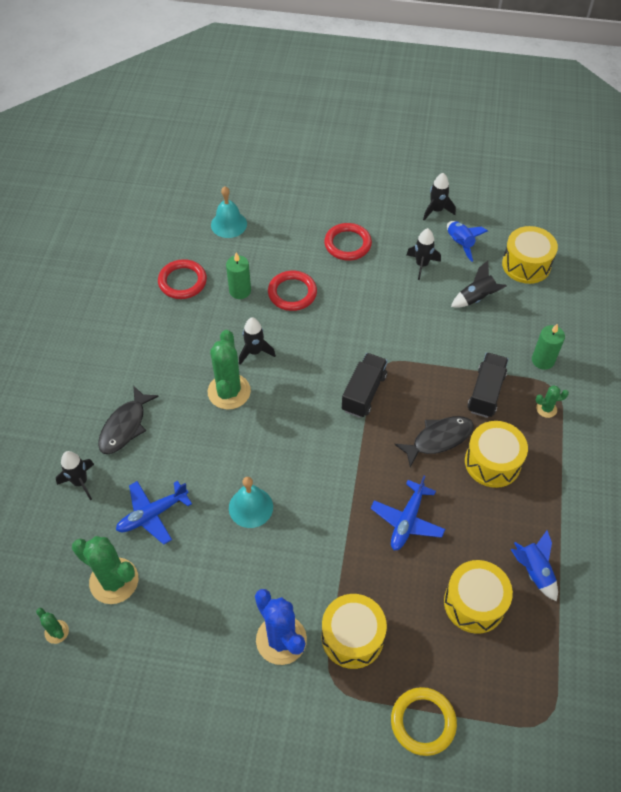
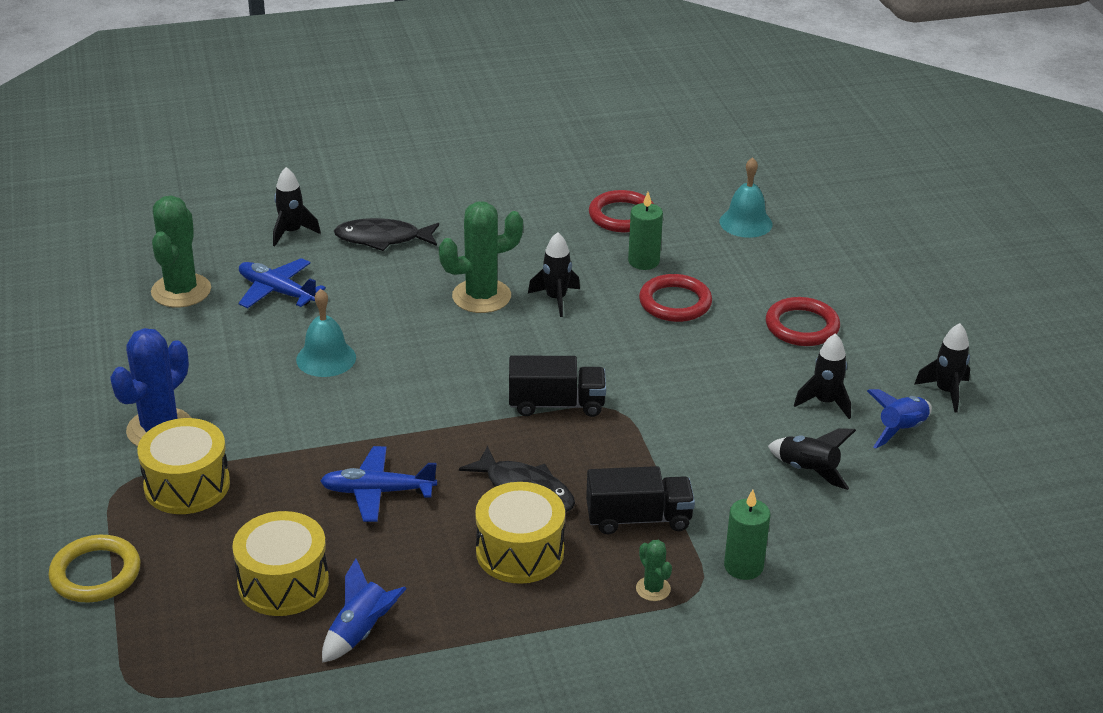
camera: 65 degrees right, 20 degrees down
(56, 632) = (105, 273): green cactus -> none
(526, 264) = (922, 509): yellow drum -> none

